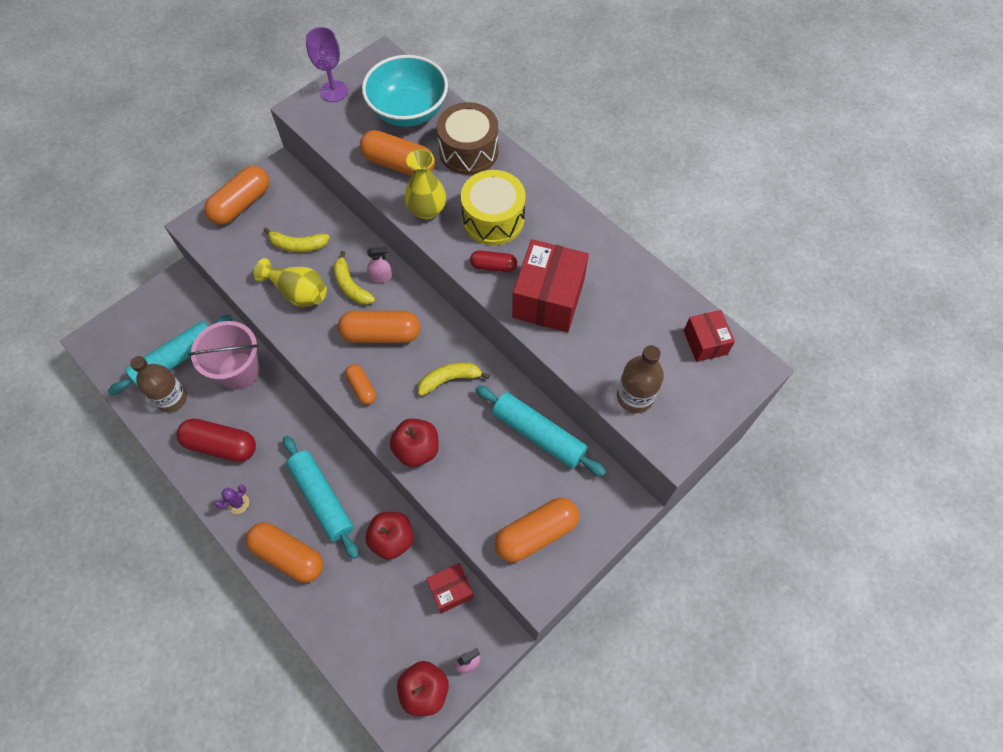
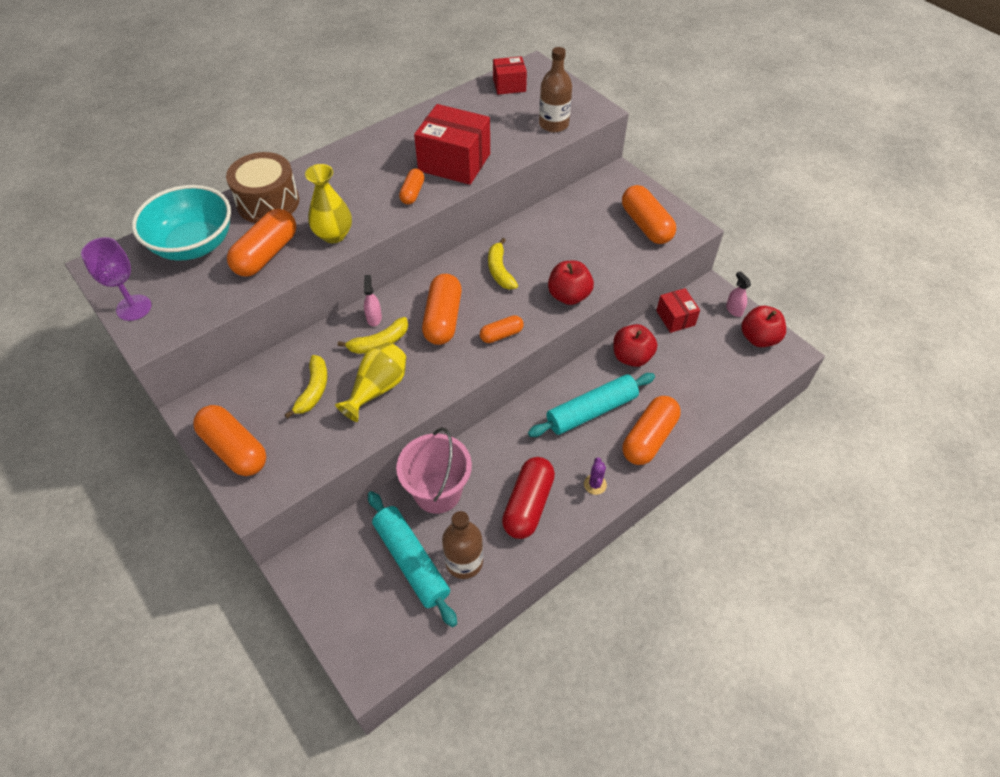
camera: 85 degrees left, 10 degrees down
(238, 503) = (595, 484): purple cactus -> purple cactus turned 45 degrees clockwise
(493, 219) = (358, 190): yellow drum -> none
(493, 266) = (412, 193): red capsule -> orange capsule
(538, 434) = (559, 217): turquoise rolling pin -> none

